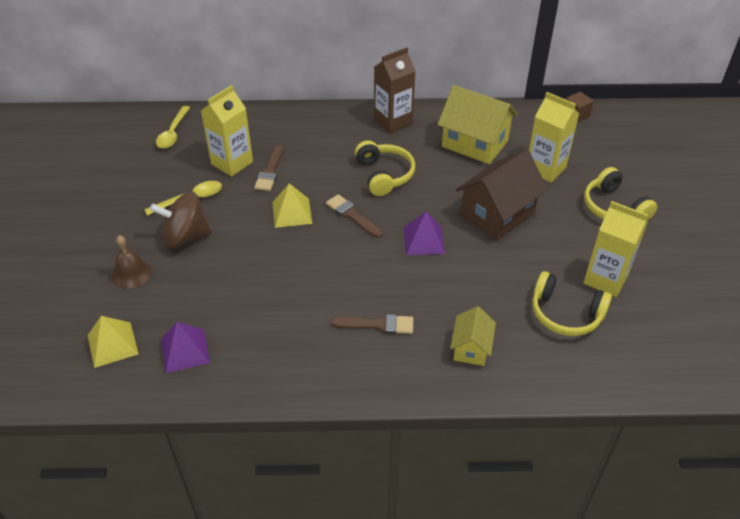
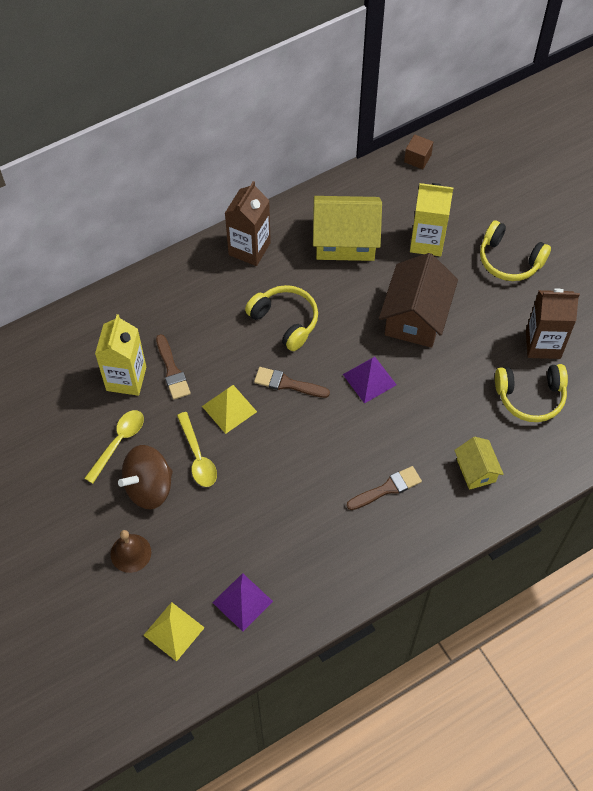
camera: 30 degrees left, 15 degrees up
(173, 133) = (34, 370): yellow spoon -> yellow spoon (198, 457)
(605, 279) = (543, 344): yellow carton -> brown carton

